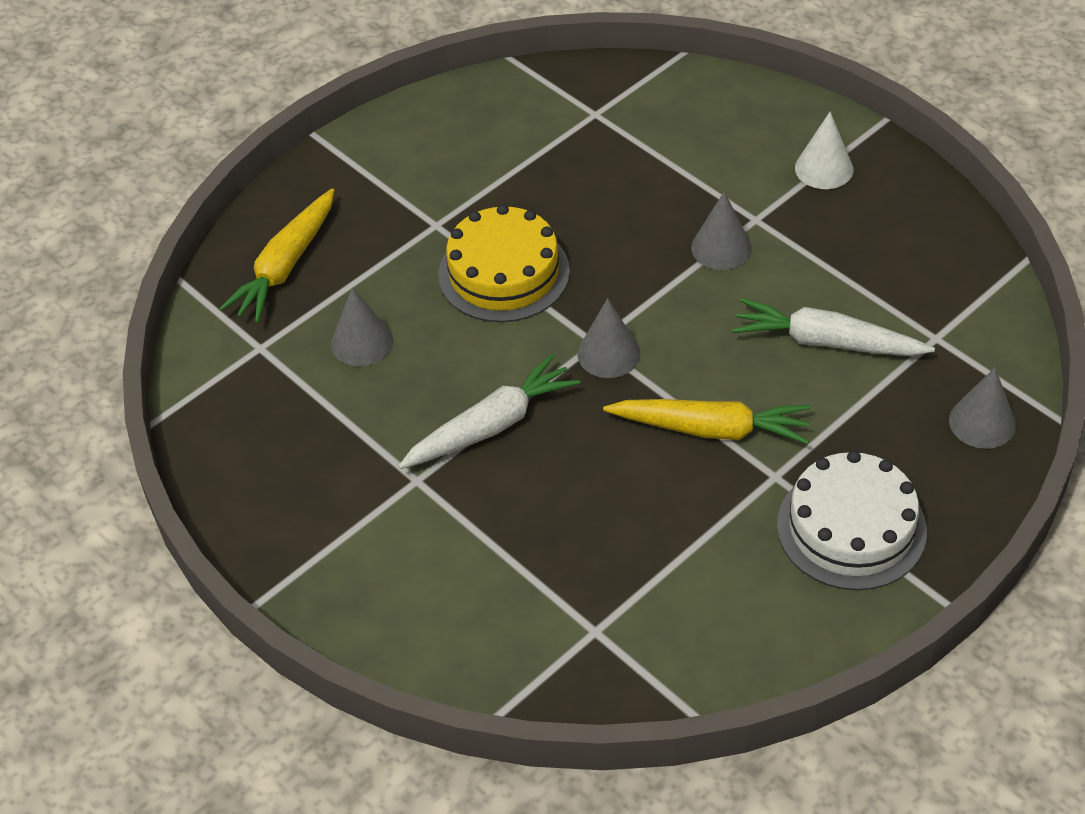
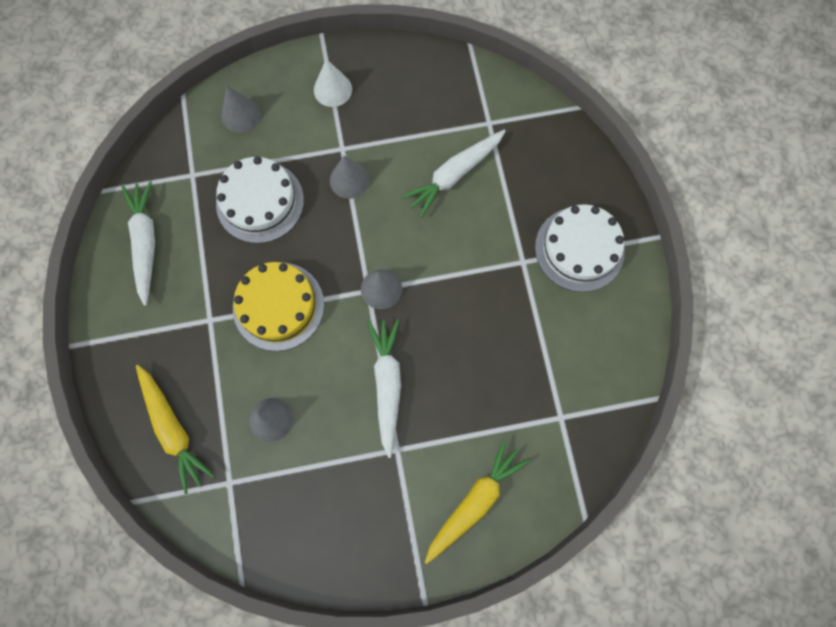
camera: 60 degrees left, 25 degrees up
(480, 123) = (145, 242): none -> white carrot
(617, 186) = (260, 202): none -> white cake
(711, 429) = (471, 271): yellow carrot -> yellow carrot (475, 501)
(982, 422) = (557, 142): grey cone -> grey cone (240, 114)

